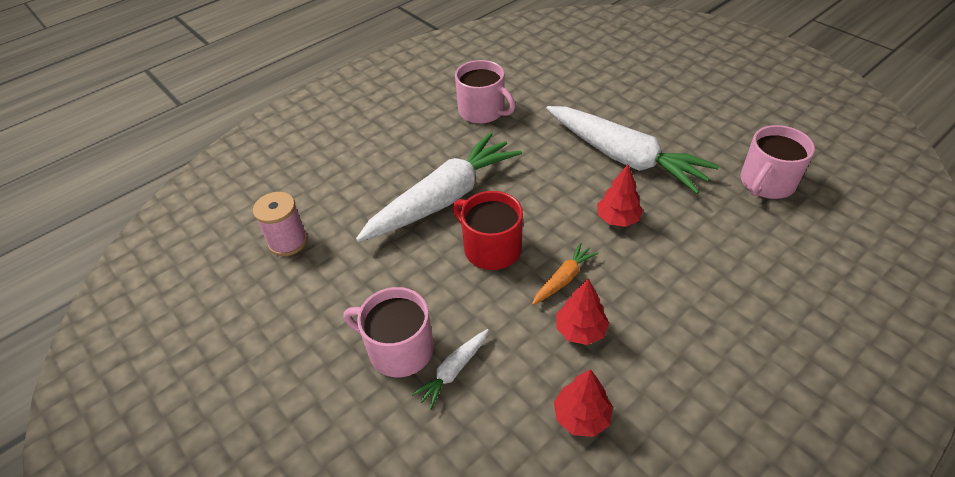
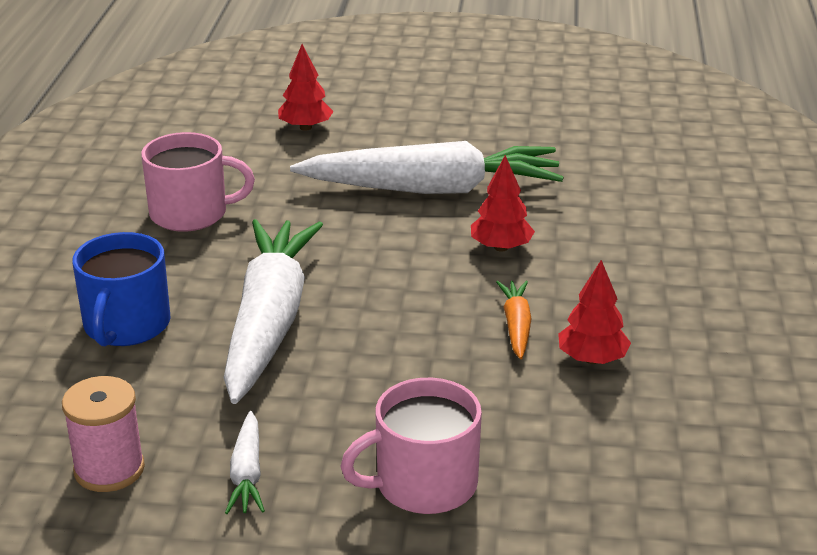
camera: 45 degrees left, 15 degrees down
(382, 163) = (126, 325): none -> blue mug
(453, 371) = (512, 466): white carrot -> white carrot (247, 474)
(491, 248) = (398, 340): red mug -> none
(581, 417) = (685, 424): red tree -> red tree (305, 127)
(766, 183) = (604, 152): pink mug -> none

